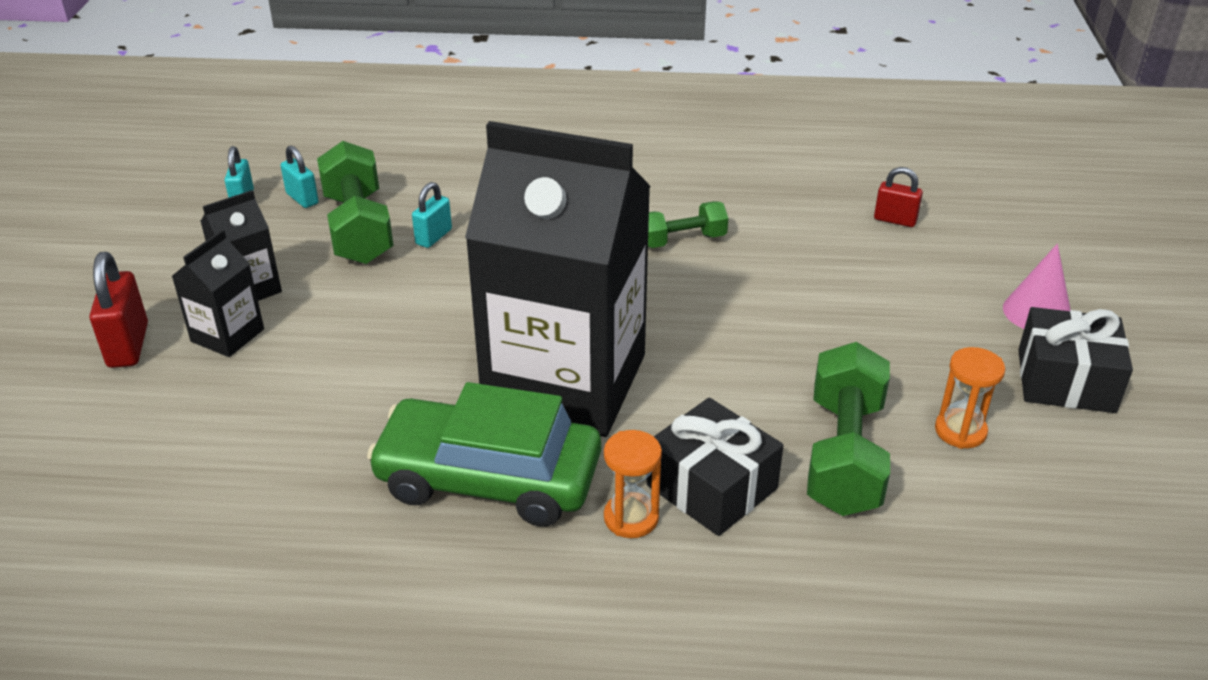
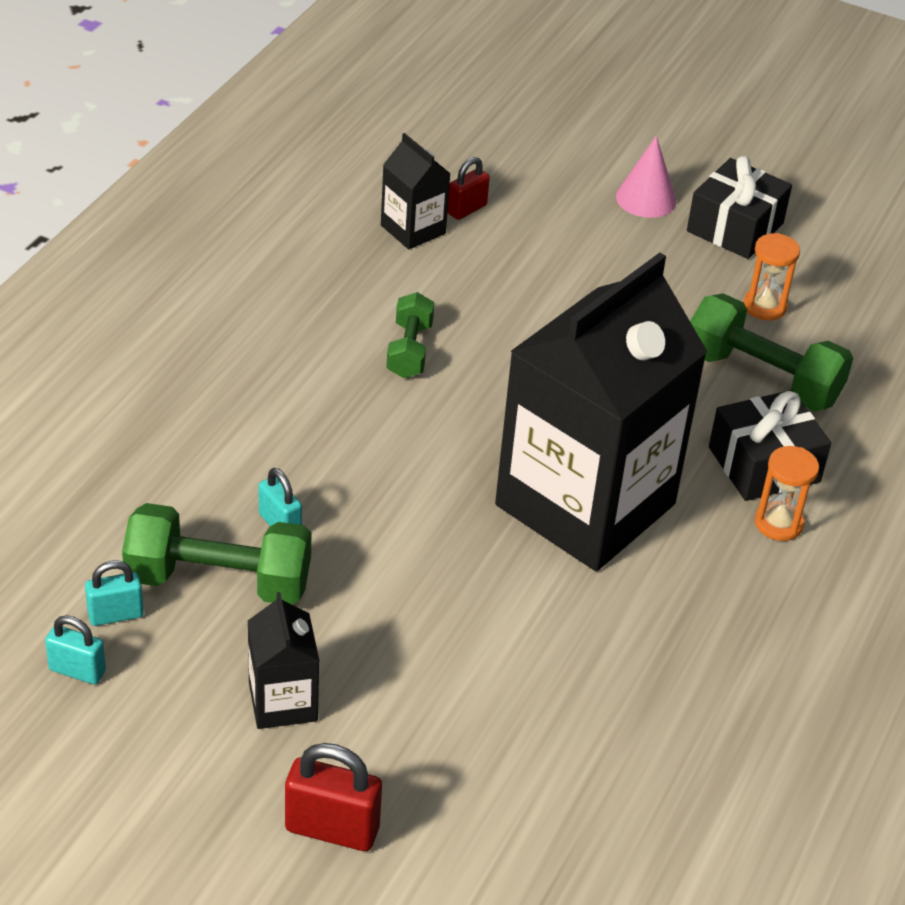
camera: 70 degrees left, 5 degrees up
(227, 335) = (364, 737): black carton -> black carton (413, 229)
(488, 478) = (691, 595): green car -> none

